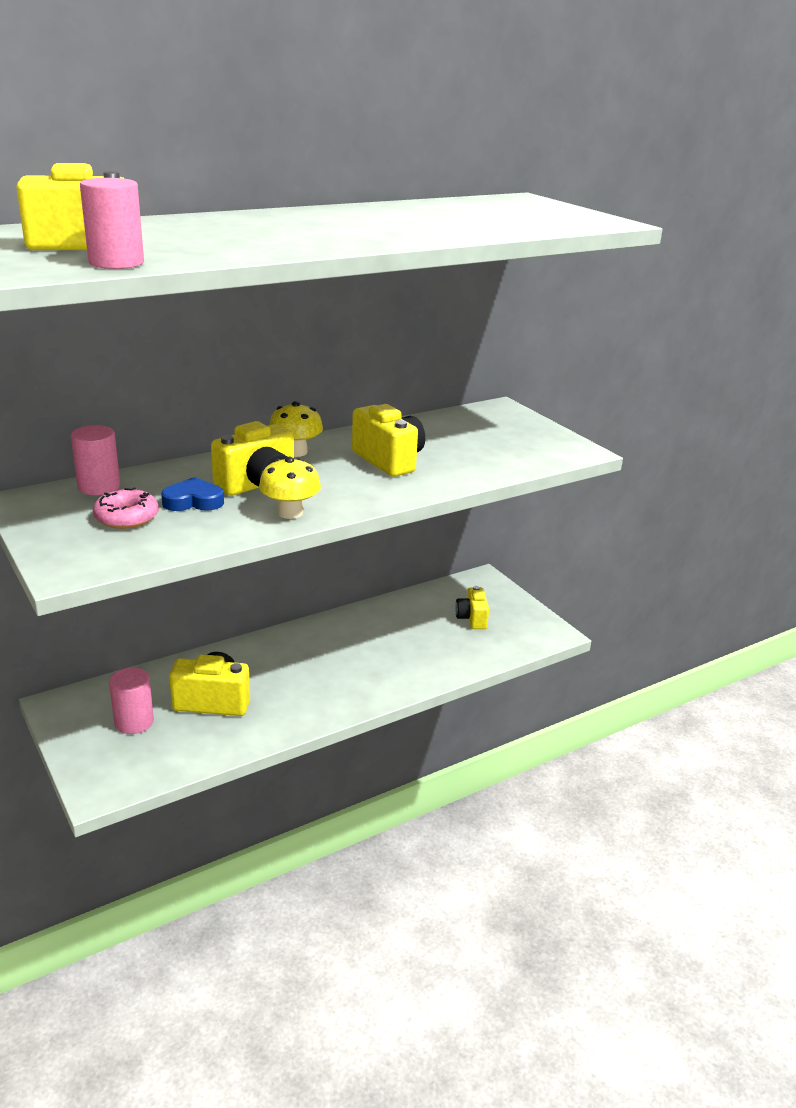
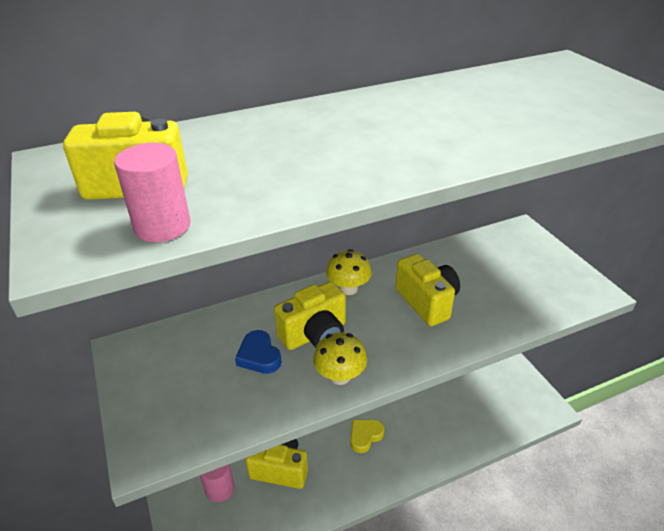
camera: 10 degrees right, 10 degrees up
(99, 486) = (184, 333): pink cylinder -> none
(126, 517) = (202, 377): pink donut -> none
(193, 501) = (259, 356): blue heart -> blue heart turned 120 degrees counterclockwise
(322, 667) = (365, 436): none -> yellow heart
(472, 619) = (484, 388): yellow camera -> none

